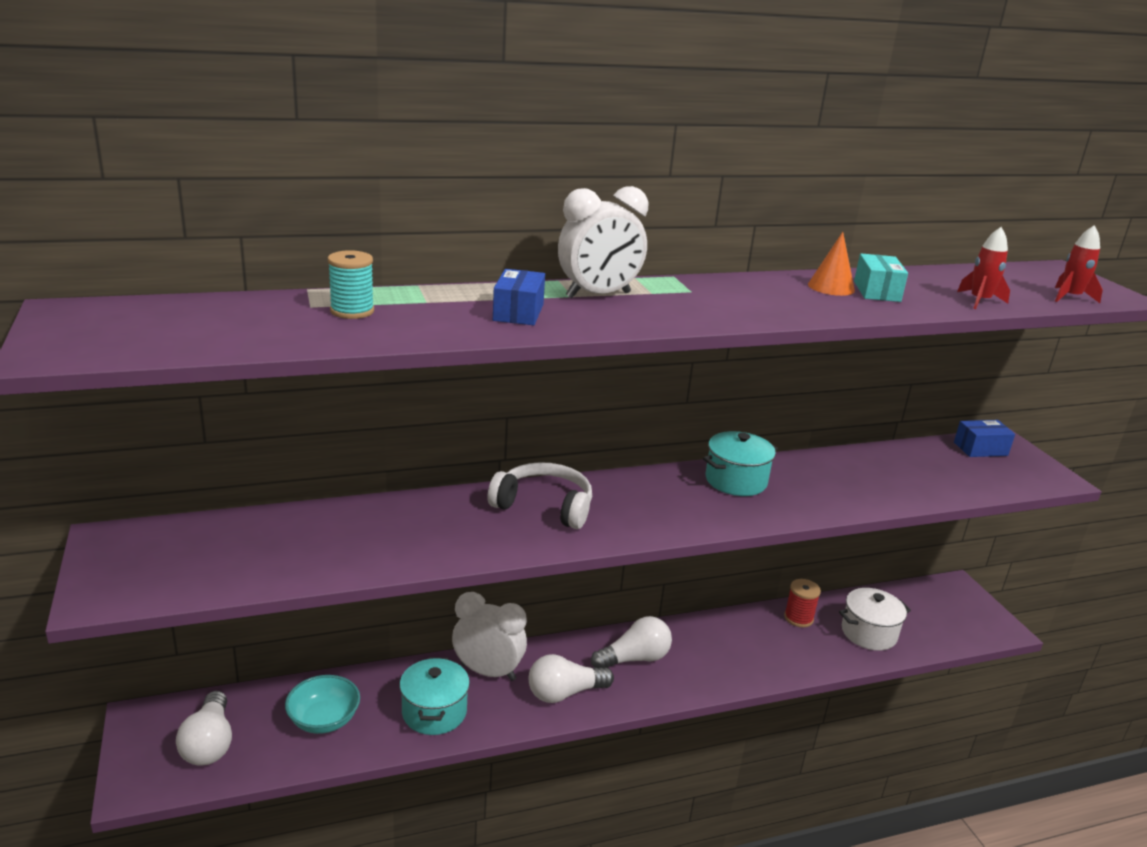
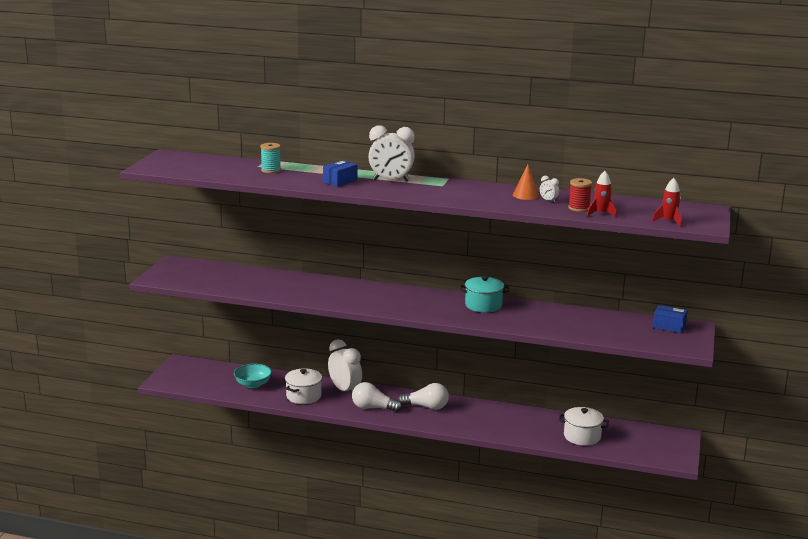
camera: 35 degrees right, 5 degrees down
(209, 744) = (200, 378): white light bulb -> none
(434, 712) = (303, 396): turquoise pot -> white pot
(544, 506) = (367, 292): white headphones -> none
(798, 618) = (547, 419): red spool -> red spool (579, 208)
(876, 291) = (548, 201): turquoise box -> white clock

